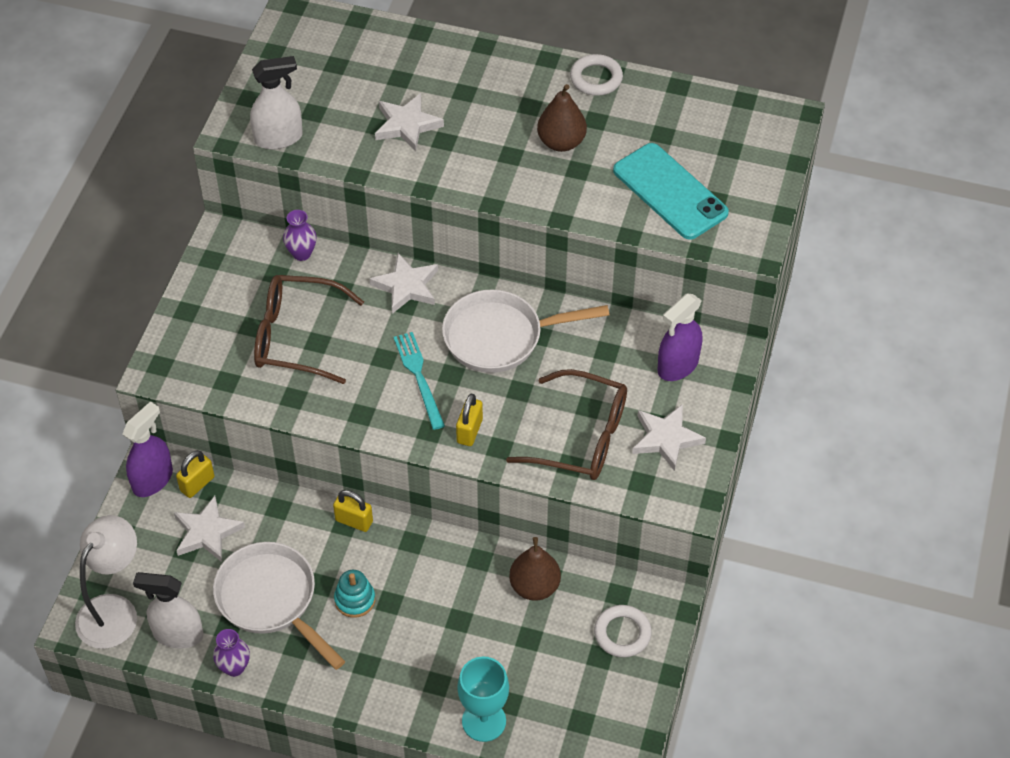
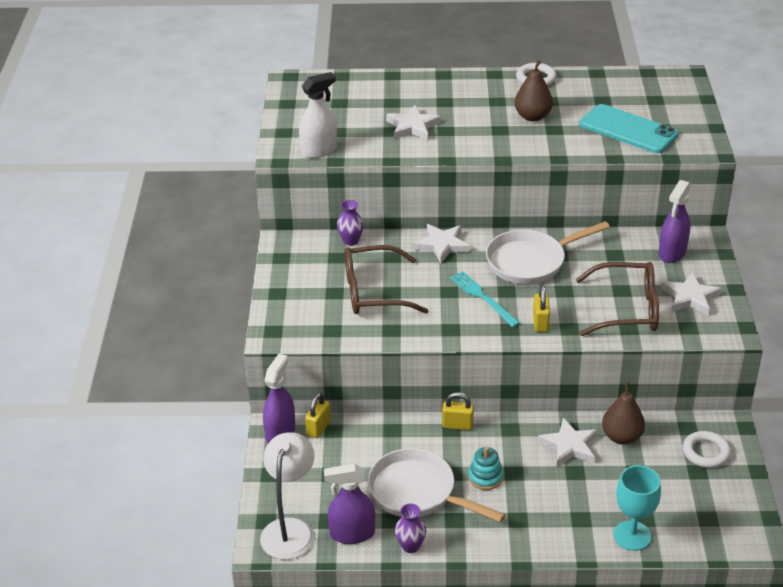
camera: 15 degrees left, 15 degrees down
(178, 634) = (352, 534): white spray bottle -> purple spray bottle
(207, 532) = (342, 458): white star -> white star (569, 446)

